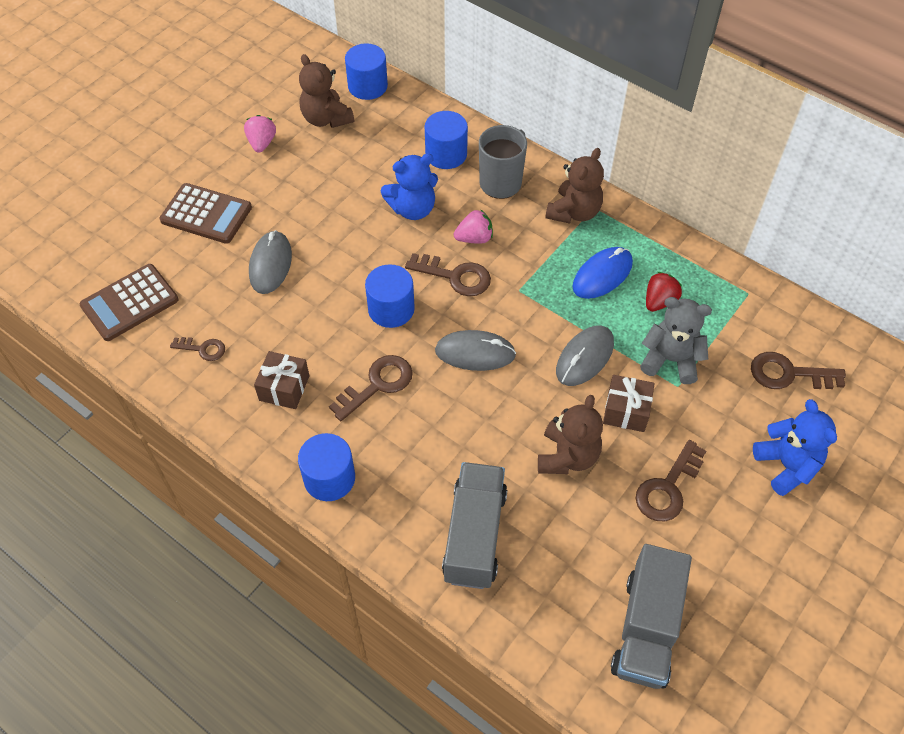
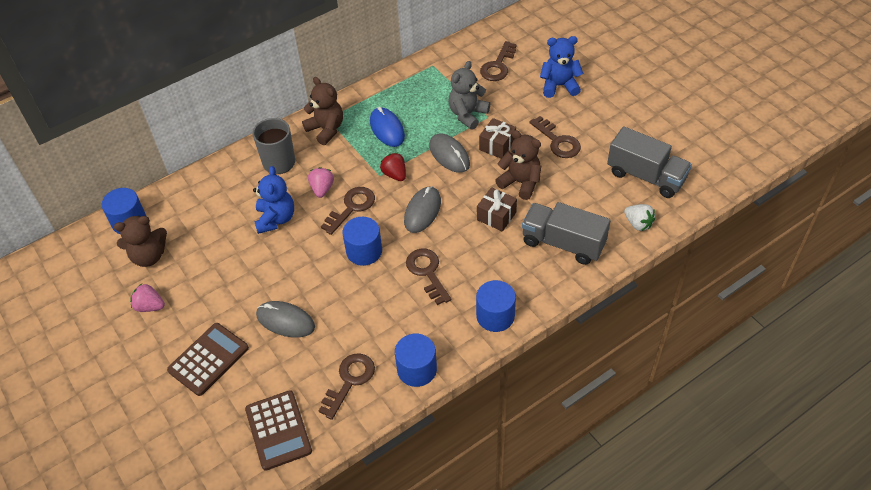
camera: 70 degrees left, 5 degrees down
(202, 349) = (349, 381): brown key -> brown key, size x1.64
(284, 388) = (408, 331): brown gift -> brown gift (496, 216)
(446, 154) = (232, 187): blue cylinder -> blue cylinder (417, 369)
(545, 633) = (638, 224): none -> white strawberry
(659, 301) = (420, 107): red strawberry -> red strawberry (395, 174)

